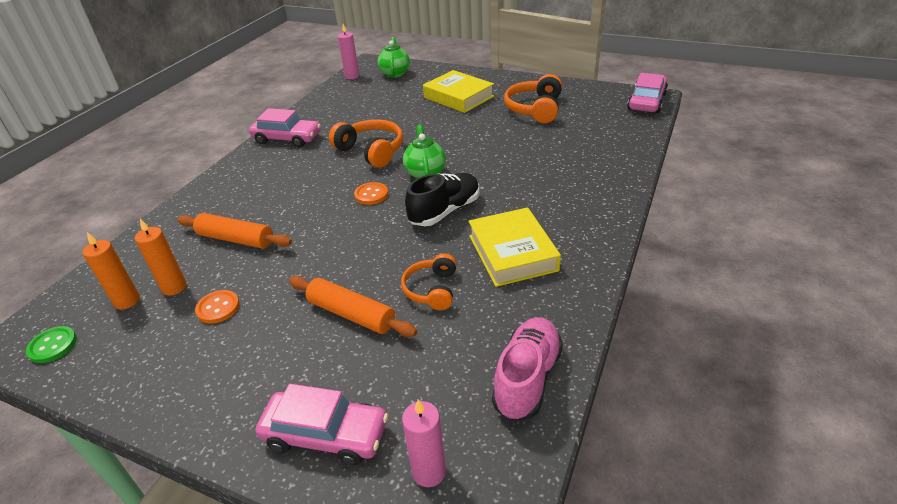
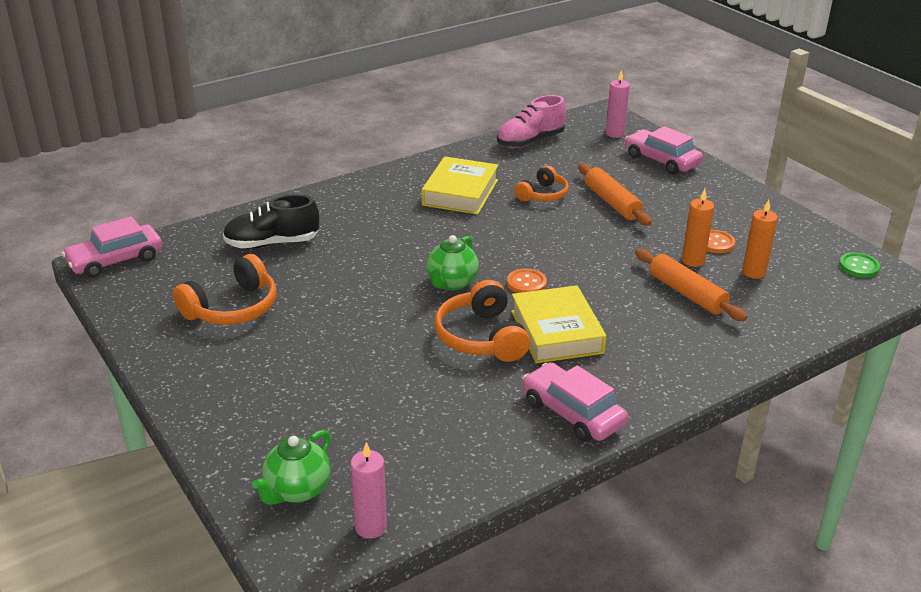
camera: 150 degrees left, 5 degrees down
(127, 301) = (798, 277): orange candle -> orange candle (693, 261)
(445, 211) = (475, 240): black shoe -> black shoe (272, 243)
(458, 97) = (282, 376): yellow book -> yellow book (556, 332)

